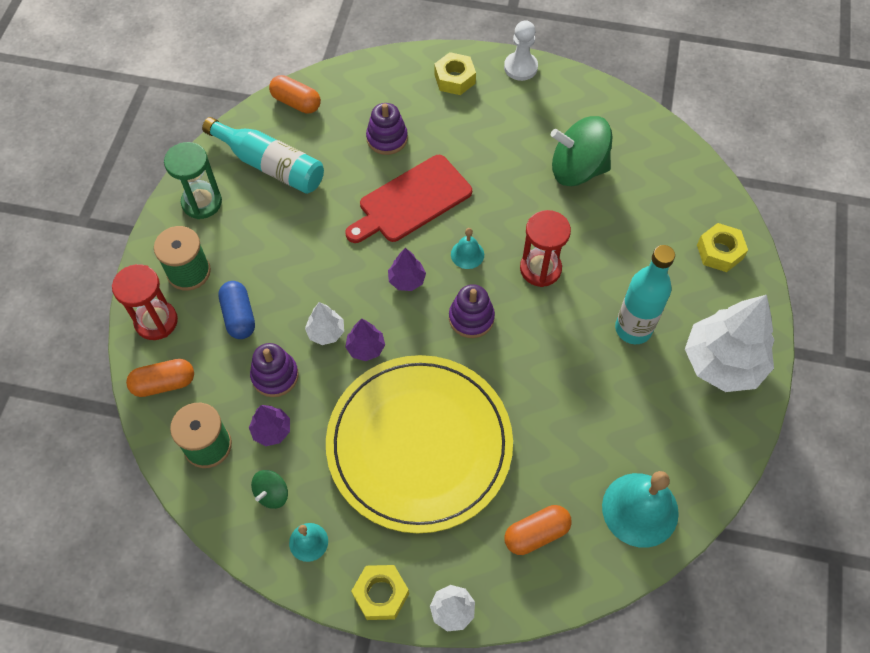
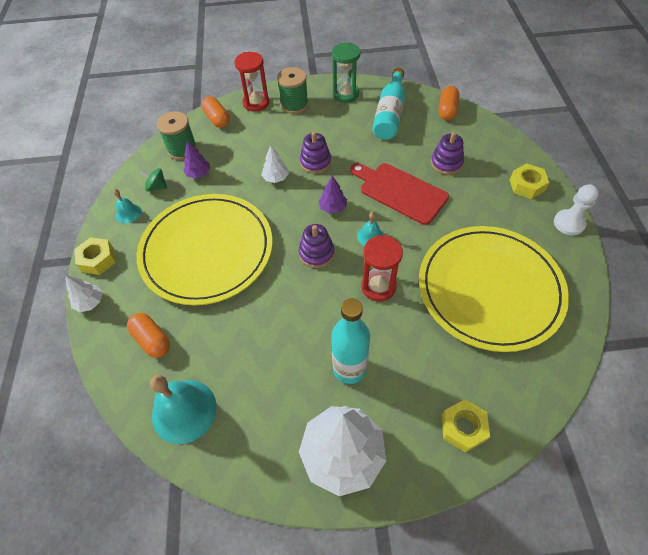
camera: 75 degrees right, 5 degrees down
(239, 316) = (272, 135): blue capsule -> none
(275, 376) = (236, 164): purple stacking toy -> purple stacking toy (315, 162)
(366, 348) = (271, 201): purple tree -> none
(577, 169) = (489, 289): green spinning top -> yellow plate

